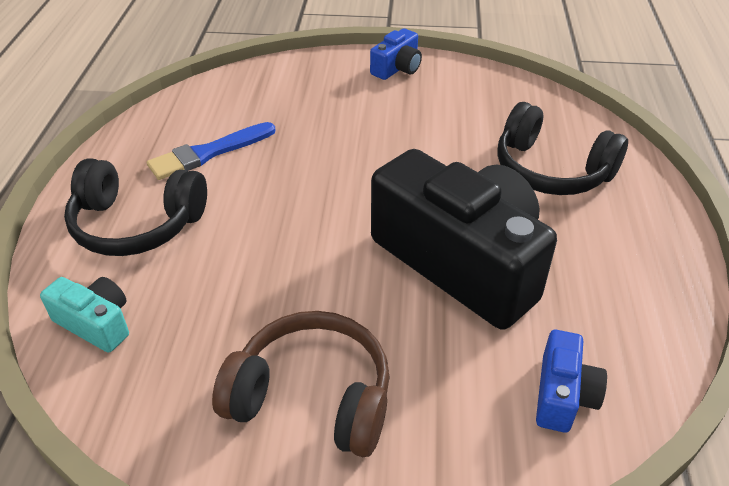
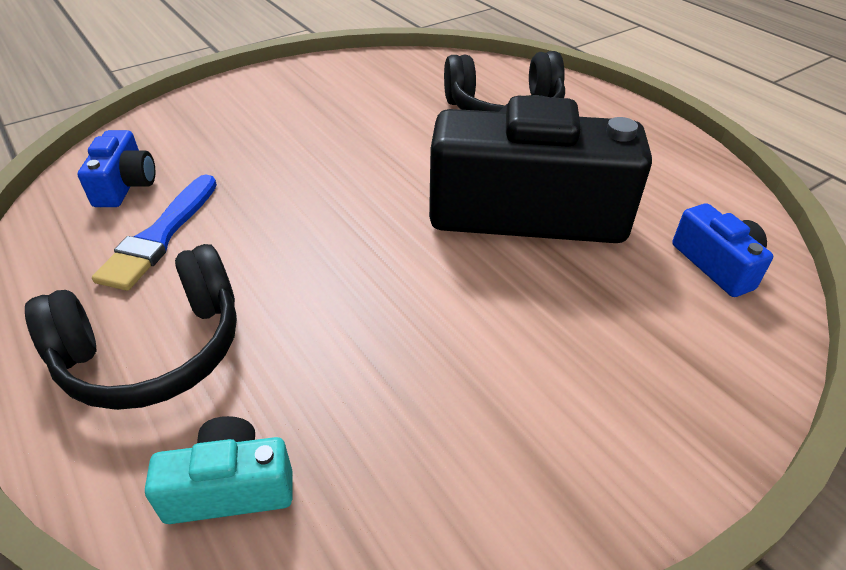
camera: 40 degrees left, 0 degrees up
(312, 397) = (551, 396): brown headphones -> none
(397, 68) = (277, 82): blue camera -> blue camera (125, 185)

